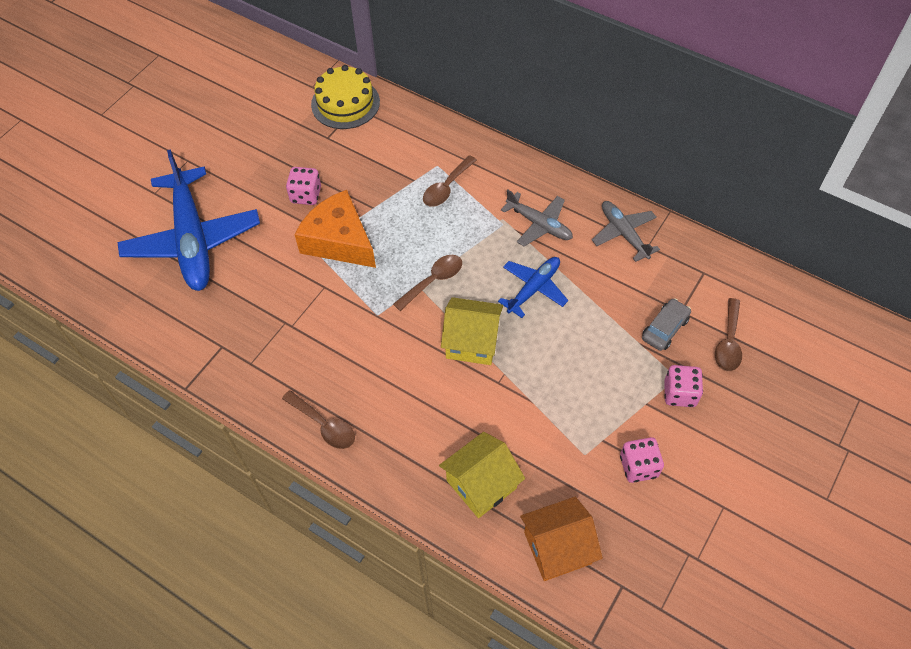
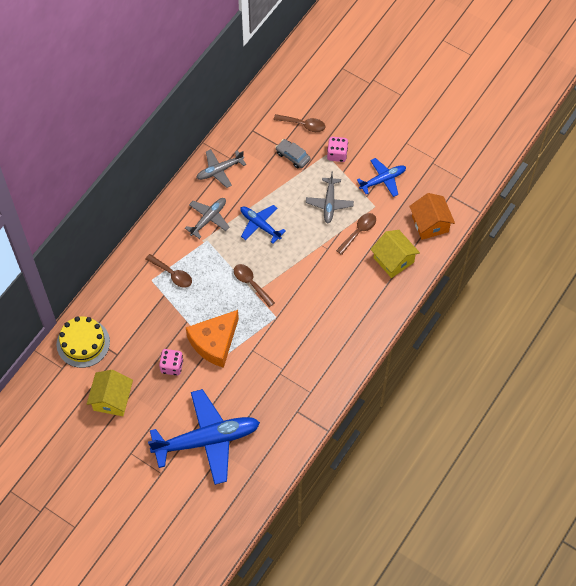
camera: 90 degrees left, 5 degrees up
(324, 425) = (355, 345): brown spoon -> brown spoon (358, 232)
(472, 342) = (298, 262): yellow house -> yellow house (112, 399)
(583, 383) = (329, 203): none -> grey plane
(638, 466) = (382, 180): pink dice -> blue plane

